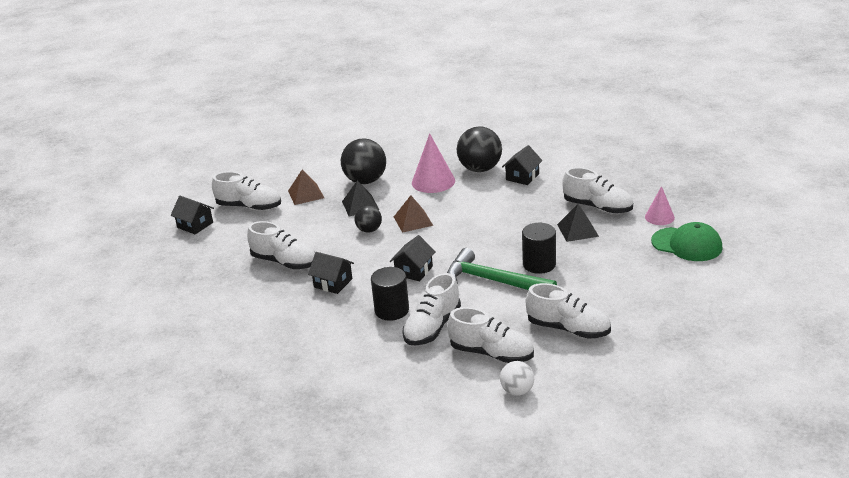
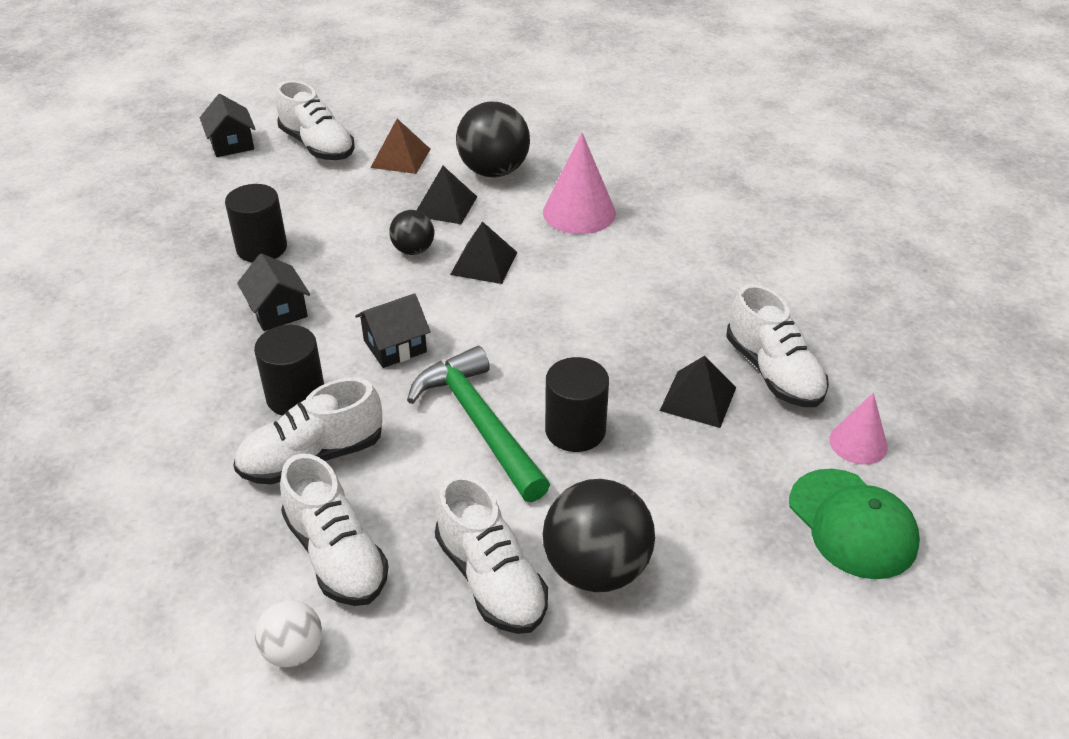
camera: 30 degrees right, 10 degrees up
(284, 262) = (262, 248): white shoe -> black cylinder
(413, 221) = (484, 263): brown pyramid -> black pyramid
(480, 169) = (665, 221): black ball -> black ball (596, 569)
(522, 177) = (712, 263): black house -> none

